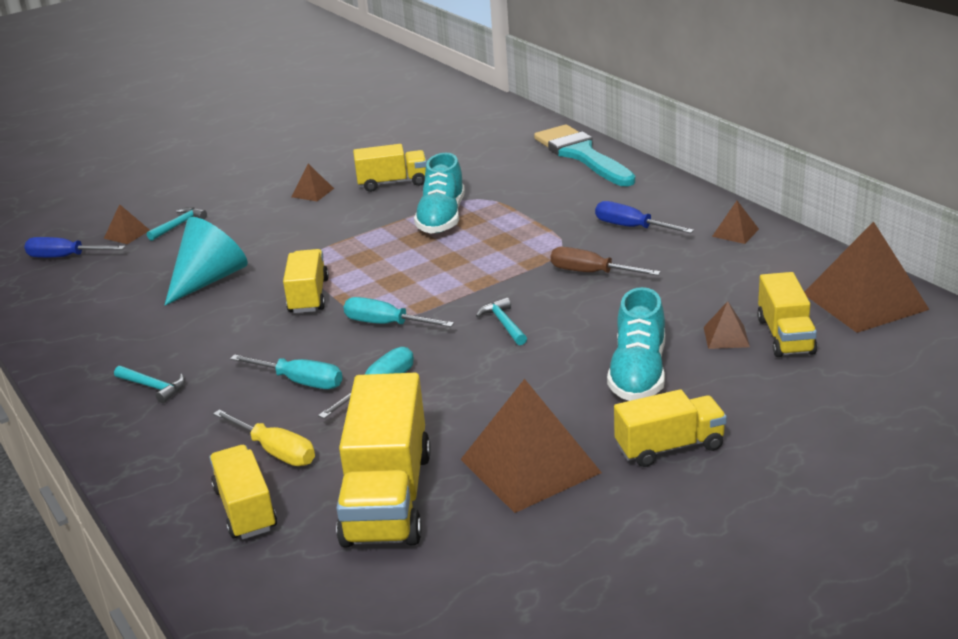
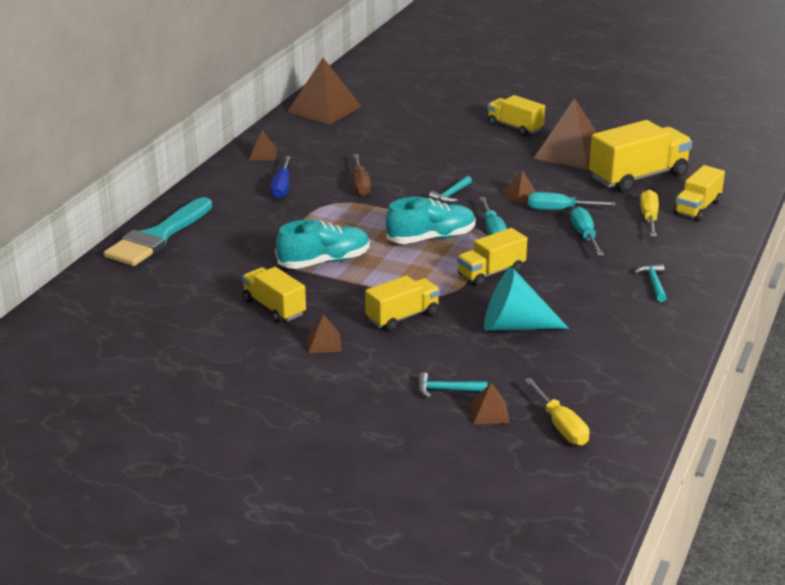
camera: 125 degrees left, 0 degrees up
(64, 257) = (561, 426): blue screwdriver -> yellow screwdriver
(638, 373) = (460, 147): turquoise shoe -> turquoise shoe (431, 238)
(726, 337) = (399, 134): brown pyramid -> brown pyramid (520, 195)
(785, 336) = (382, 121): yellow truck -> yellow truck (402, 317)

